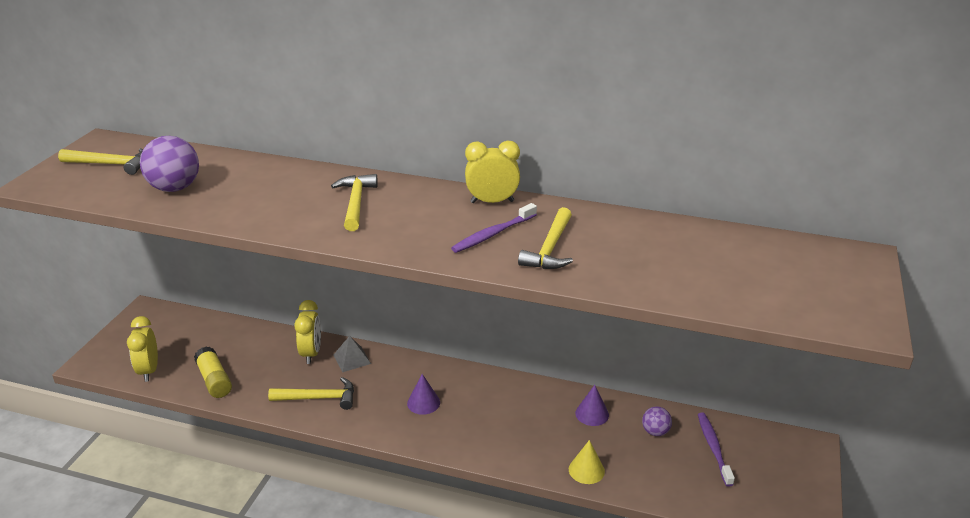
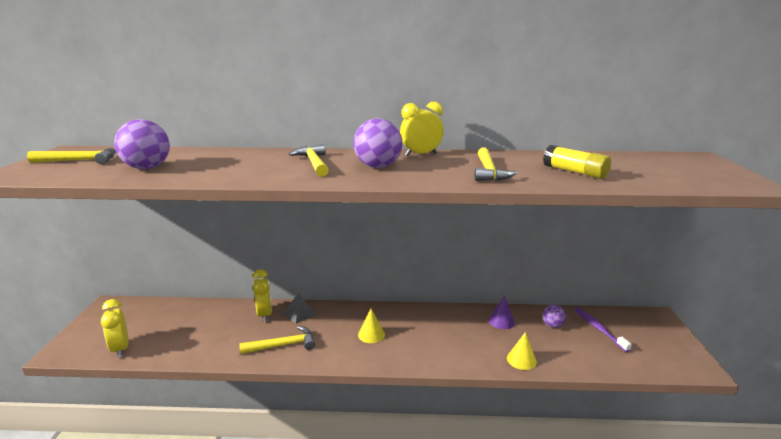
camera: 15 degrees left, 10 degrees down
(214, 380) = (185, 347): yellow glue stick -> yellow glue stick (575, 172)
(423, 403) = (371, 334): purple cone -> yellow cone
(425, 220) = (378, 166): none -> purple ball
(493, 234) = (438, 168): purple toothbrush -> none

